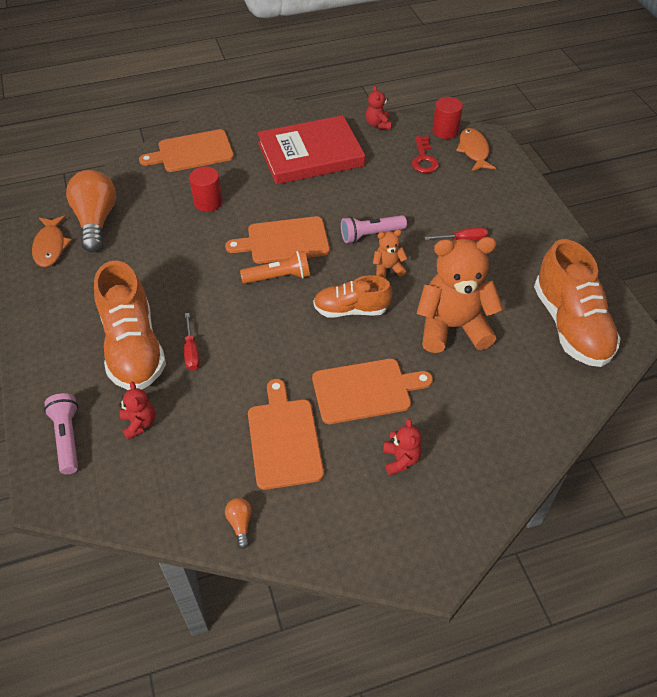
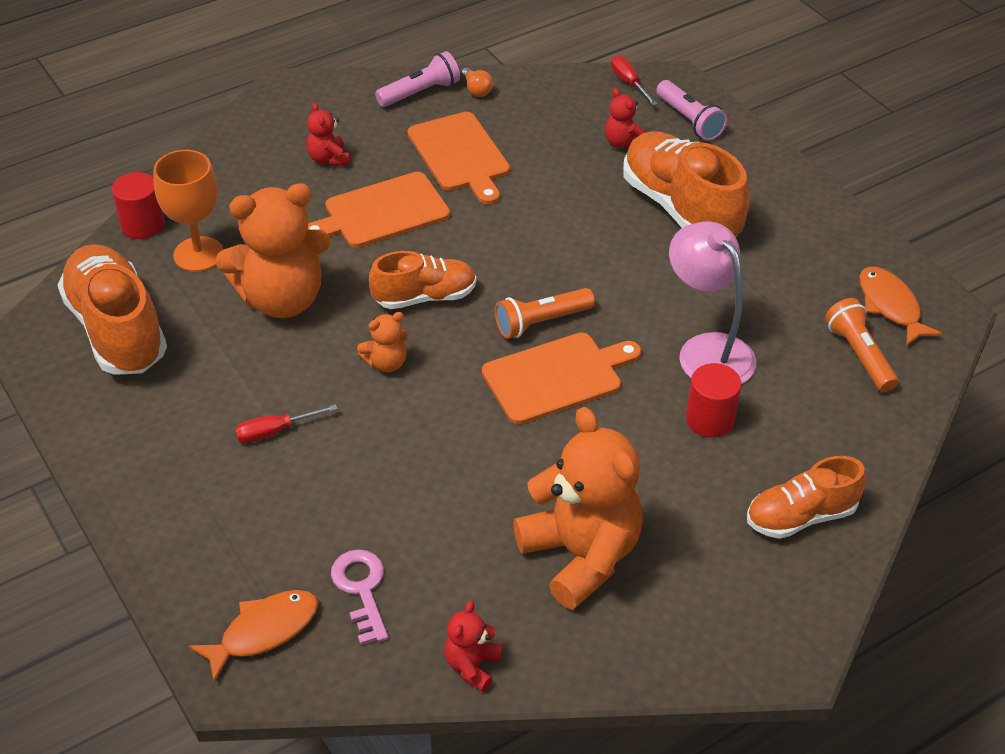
camera: 165 degrees right, 5 degrees down
(96, 221) = (859, 355): orange light bulb -> orange flashlight
(184, 240) = (707, 350): none -> pink lamp
(191, 351) = (608, 215): red screwdriver -> red screwdriver (629, 83)
(192, 152) = (800, 516): orange cutting board -> orange shoe
(310, 154) = (581, 555): red book -> orange teddy bear
(371, 235) = (425, 412): pink flashlight -> pink flashlight (420, 92)
(378, 124) = (472, 665): red teddy bear -> red teddy bear turned 135 degrees counterclockwise
(424, 159) = (361, 589): red key -> pink key
(445, 131) = (327, 676): red cylinder -> red cylinder (142, 225)
(473, 151) = (264, 631): orange fish -> orange fish turned 105 degrees counterclockwise
(515, 378) = (198, 254): none -> orange goblet

